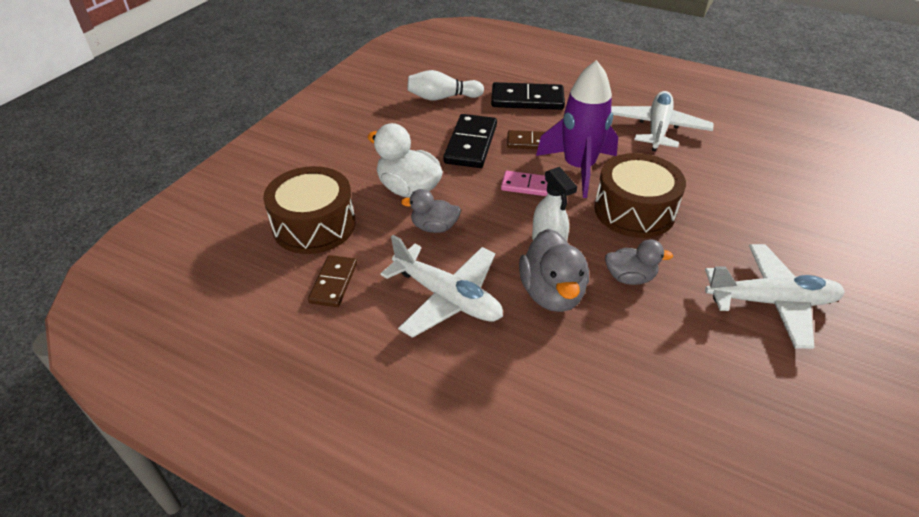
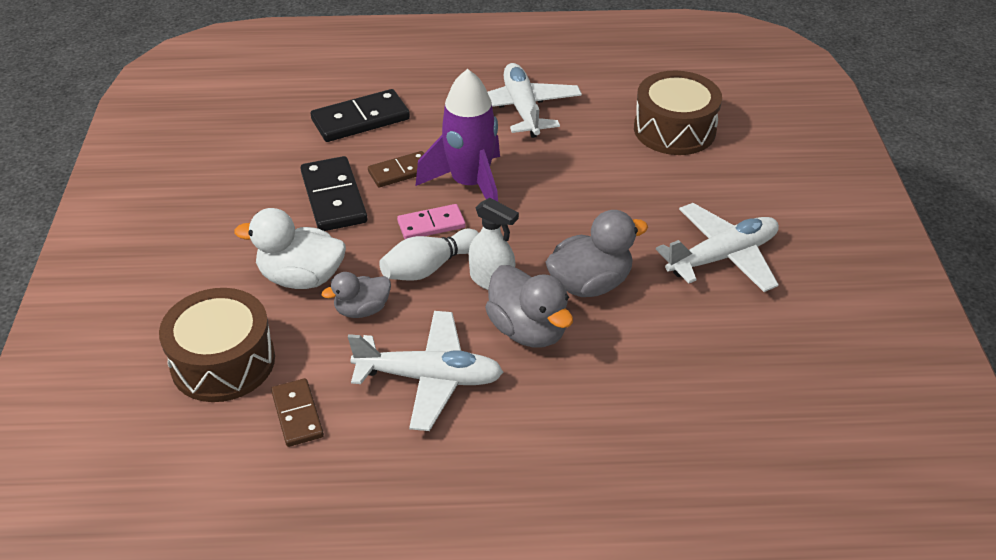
camera: 30 degrees left, 0 degrees up
(442, 98) = (257, 150): white bowling pin -> white bowling pin (429, 268)
(630, 277) = (590, 284): grey duck -> grey duck, size x1.60
(634, 210) = (553, 212): brown drum -> brown drum (674, 129)

